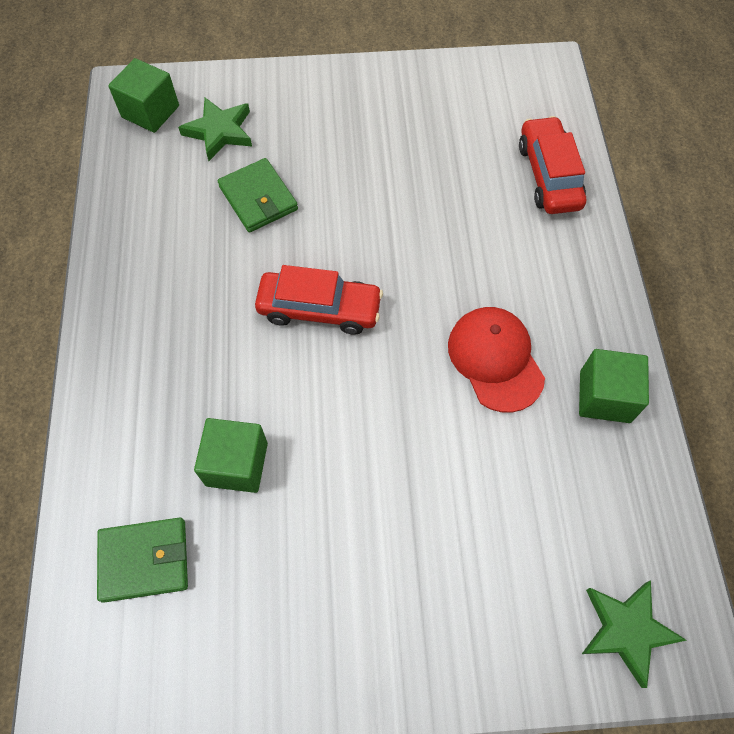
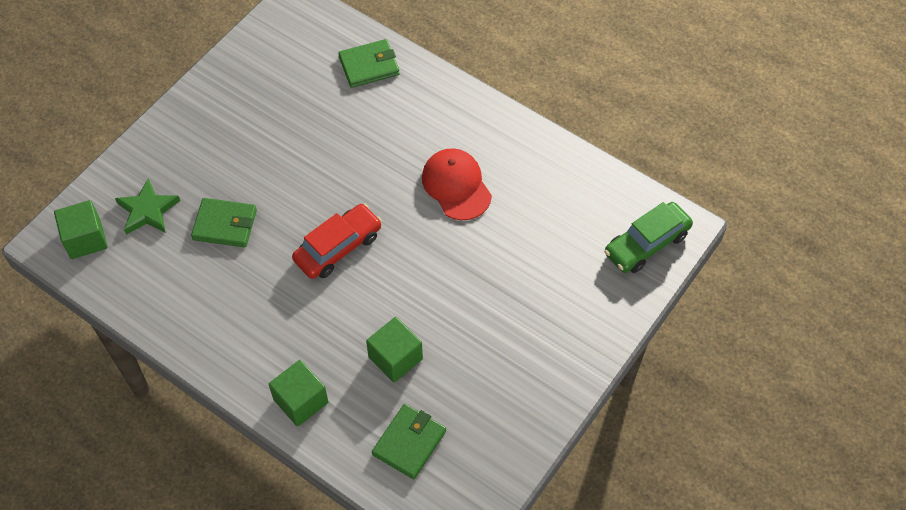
camera: 50 degrees left, 5 degrees down
(495, 359) = (456, 186): red cap -> red cap turned 45 degrees clockwise
(549, 175) = (369, 66): red car -> green wallet
(604, 396) = (526, 153): green cube -> green cube (301, 401)
(626, 630) = (646, 244): green star -> green car

